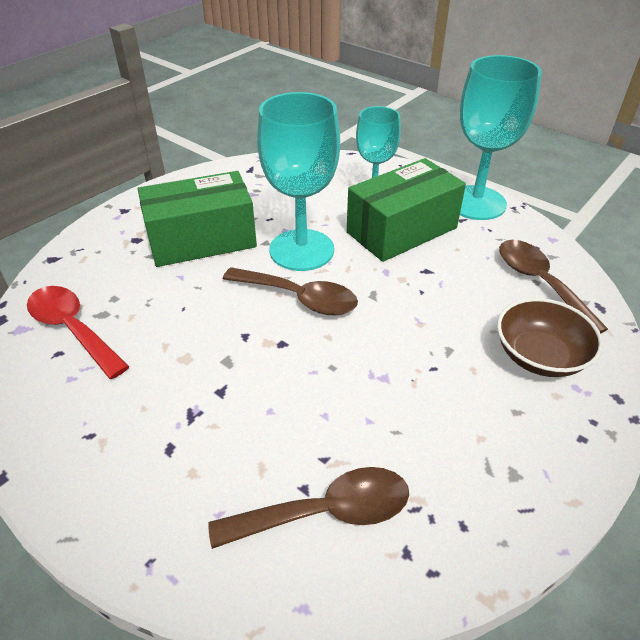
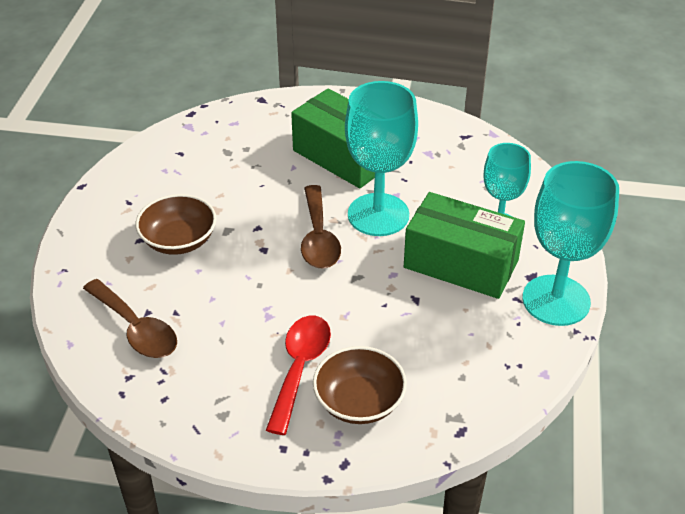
camera: 60 degrees right, 0 degrees up
(73, 329) = (204, 147): red spoon -> red spoon (300, 368)
(205, 410) = (179, 240): none -> brown bowl
(539, 283) = (461, 379): brown spoon -> none

